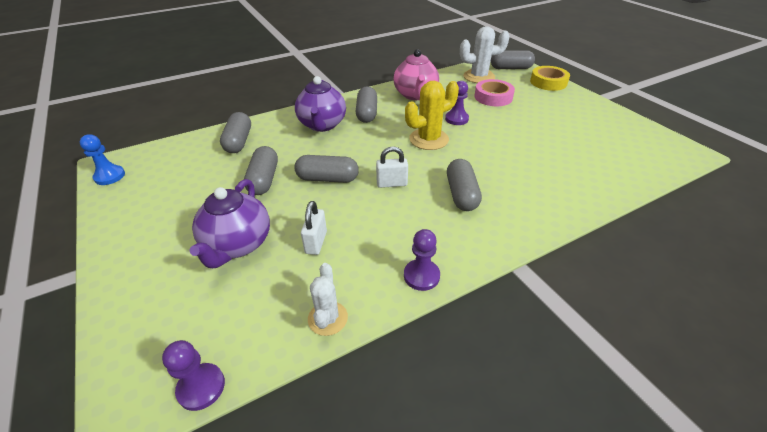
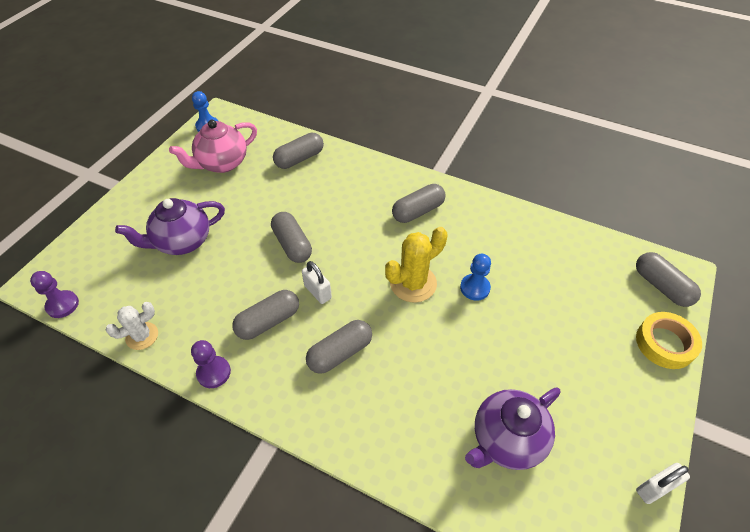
camera: 55 degrees right, 10 degrees up
(264, 180) = (262, 207): grey capsule -> grey capsule (268, 321)
(316, 242) = (211, 284): white padlock -> white padlock (654, 488)
(322, 125) = (369, 193): purple teapot -> purple teapot (506, 439)
(415, 95) = (492, 229): pink teapot -> pink teapot (222, 163)
(429, 139) = (413, 283): yellow cactus -> yellow cactus turned 60 degrees counterclockwise
(456, 119) = (475, 288): purple pawn -> blue pawn
(479, 77) = (598, 264): white cactus -> none
(493, 97) = (559, 300): pink tape -> none

